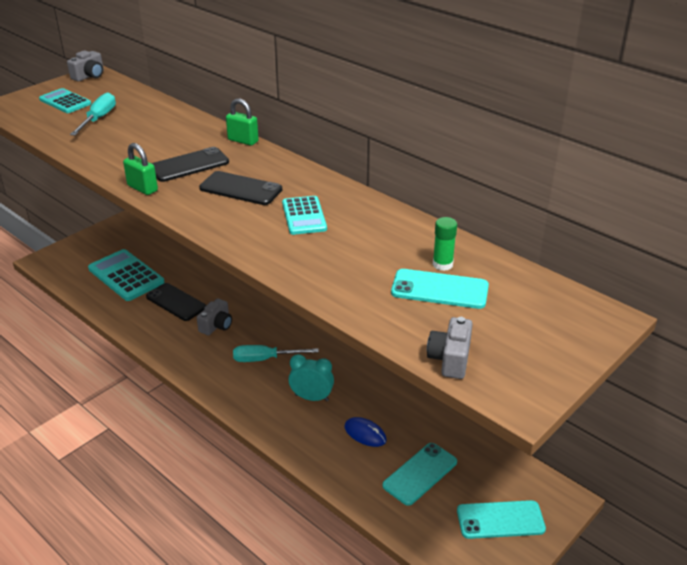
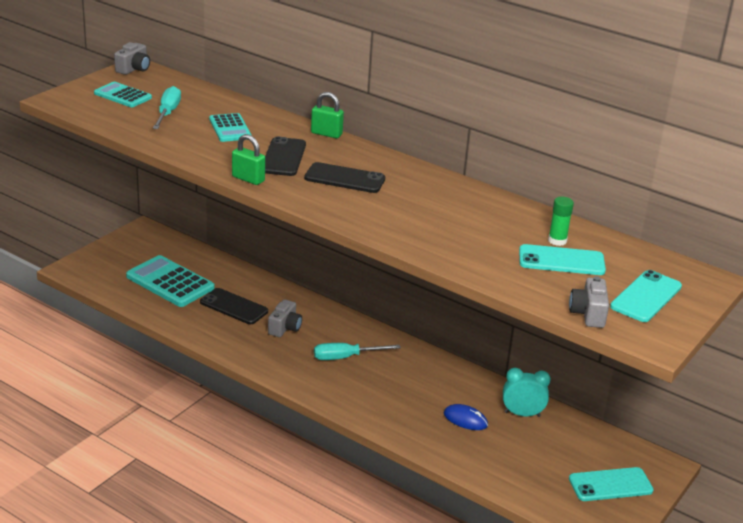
camera: 10 degrees left, 5 degrees down
(189, 165) = (283, 157): black phone -> black phone turned 45 degrees counterclockwise
(304, 216) = (415, 202): turquoise calculator -> turquoise calculator (230, 128)
(311, 397) = (403, 390): turquoise clock -> turquoise clock (522, 414)
(420, 474) = (527, 451): turquoise phone -> turquoise phone (646, 297)

